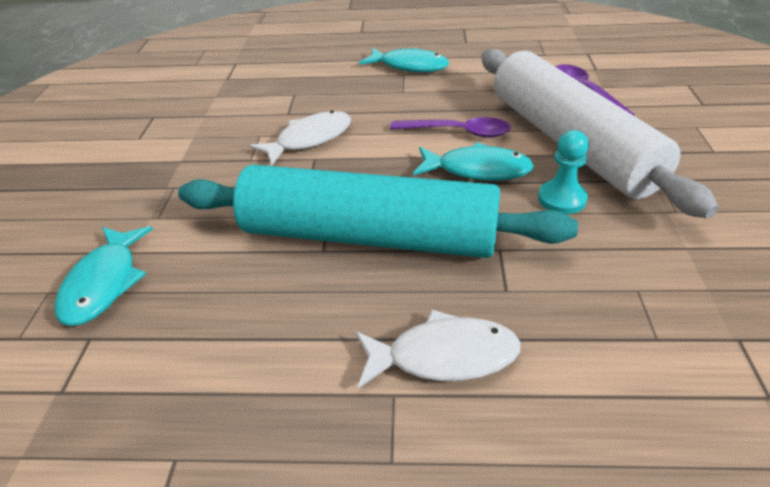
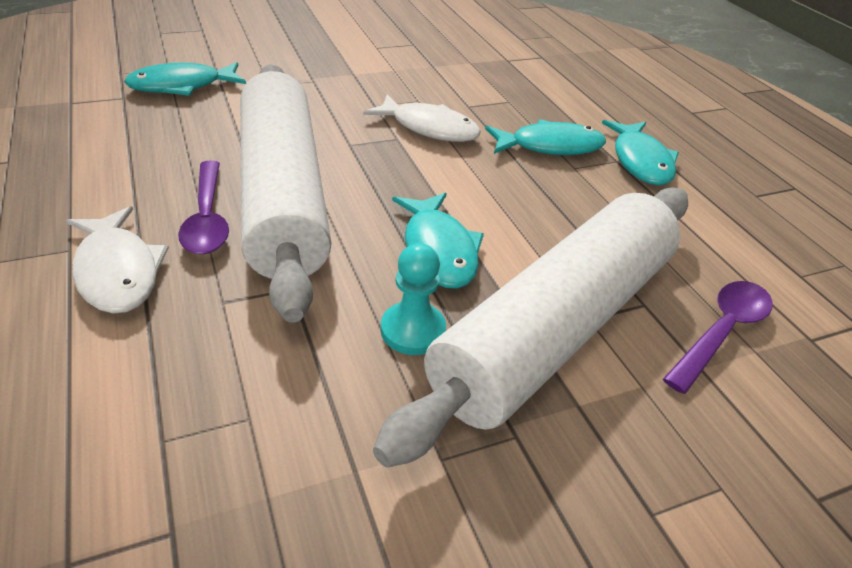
camera: 60 degrees right, 0 degrees up
(369, 236) = (283, 195): turquoise rolling pin -> white rolling pin
(370, 94) = (550, 146): none -> turquoise fish
(458, 132) = (512, 223): purple spoon -> purple spoon (207, 218)

